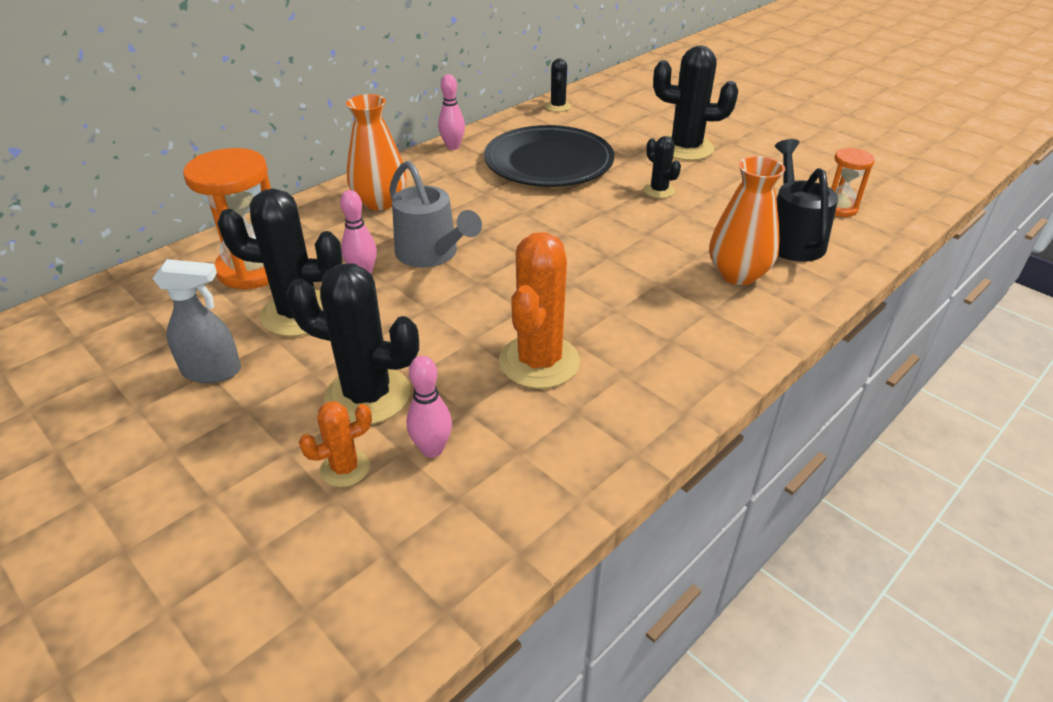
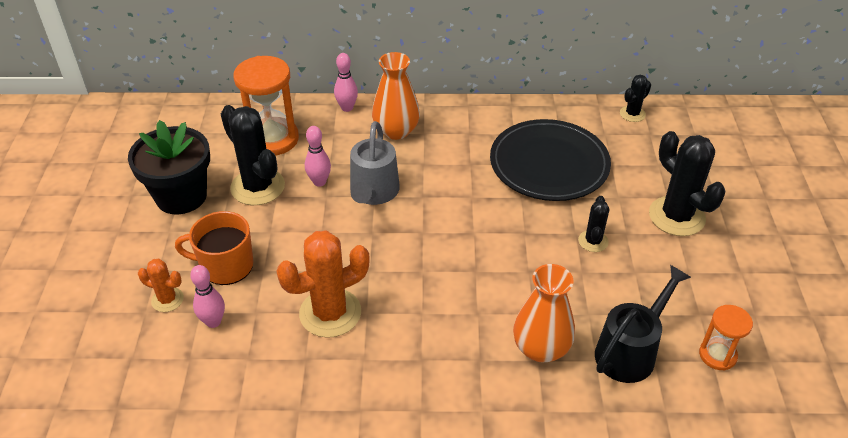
camera: 45 degrees right, 5 degrees up
(213, 371) = (181, 196): grey spray bottle -> black flower pot
(368, 395) = (225, 266): black cactus -> orange mug
(453, 147) = (501, 110): pink bowling pin -> pink bowling pin (347, 108)

